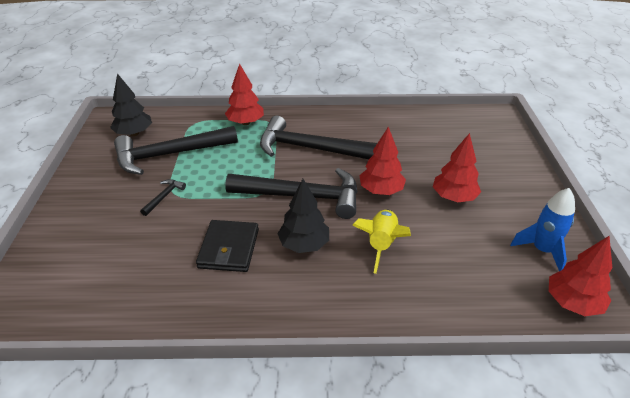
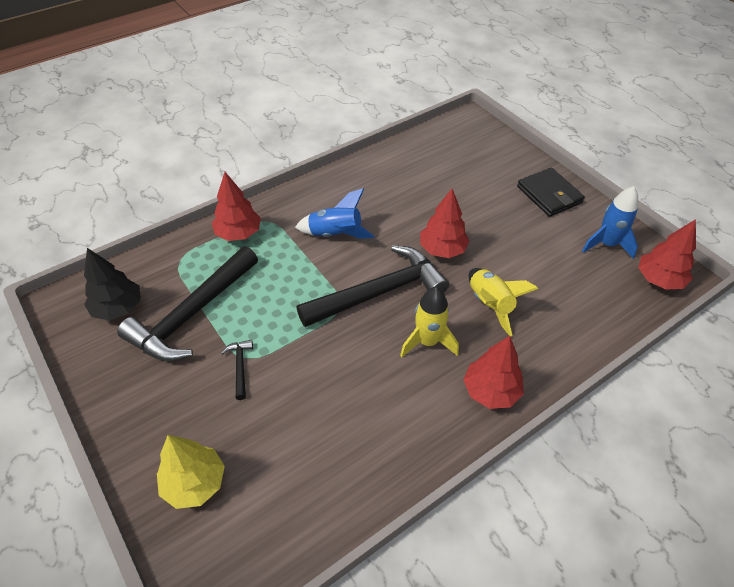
camera: 35 degrees left, 10 degrees up
(68, 246) = (195, 483): none -> yellow tree
(229, 248) = (364, 385): black wallet -> black wallet (549, 195)
(304, 244) = (427, 342): black tree -> yellow rocket
(309, 148) = (335, 234): black hammer -> blue rocket
(454, 197) = (506, 226): red tree -> red tree (490, 391)

